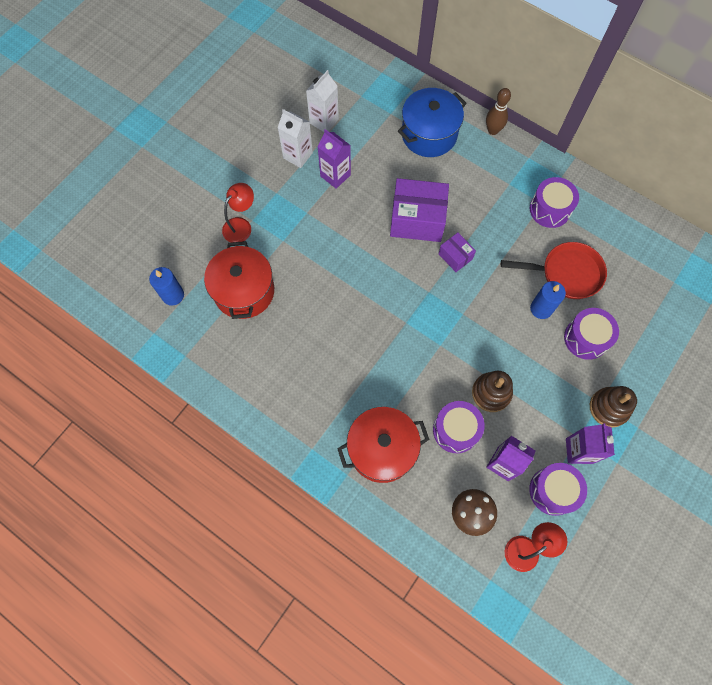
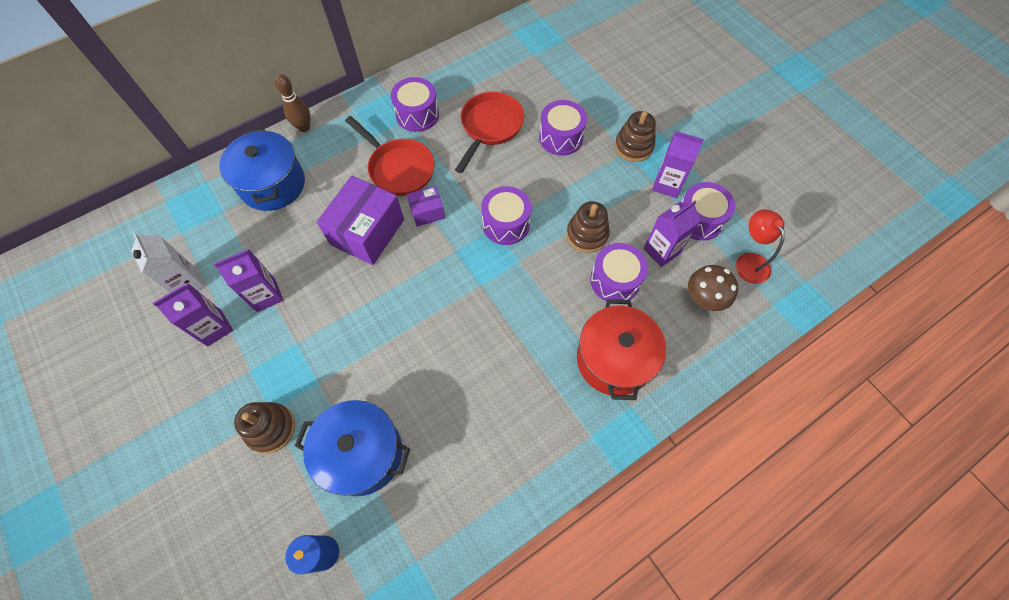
camera: 70 degrees left, 5 degrees down
(241, 225) = (270, 428): red lamp -> brown stacking toy
(244, 291) = (362, 453): red pot -> blue pot
(298, 155) = (214, 328): white carton -> purple carton
(472, 322) = (506, 224): none -> purple drum
(487, 218) = (398, 168): none -> red pan
(541, 309) = (517, 160): blue candle -> none

